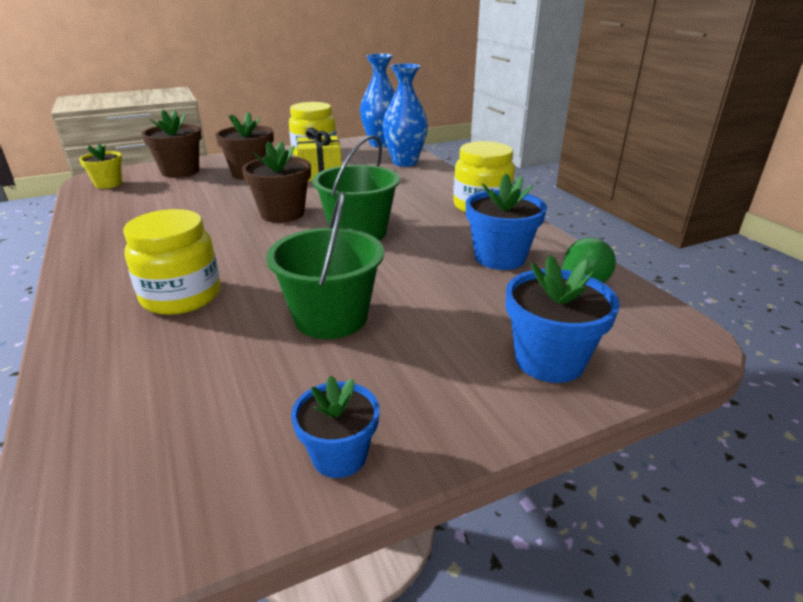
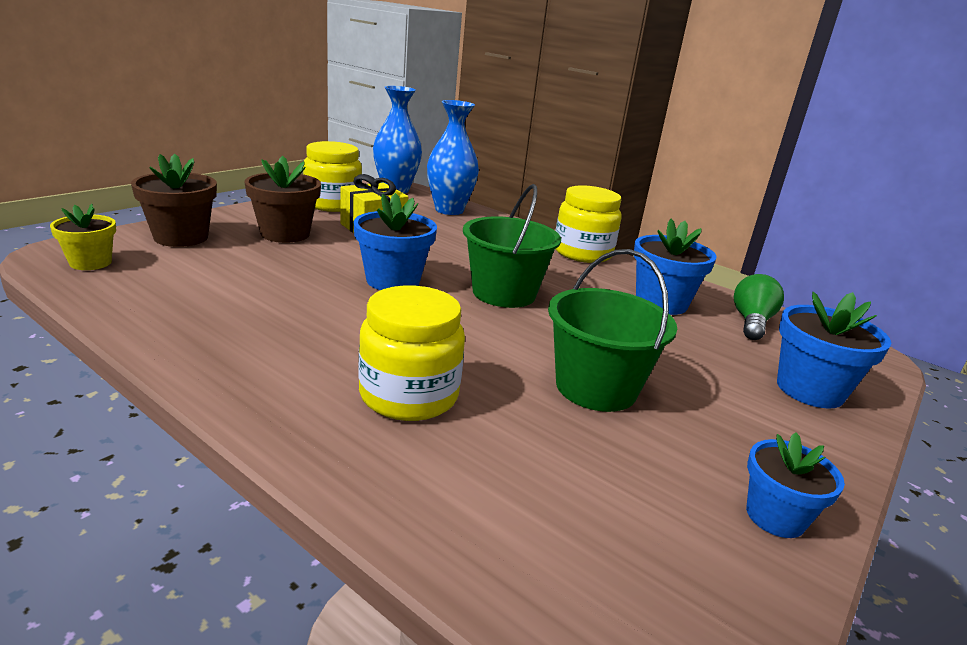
camera: 30 degrees left, 5 degrees down
(282, 214) = (393, 281): brown flower pot -> blue flower pot

